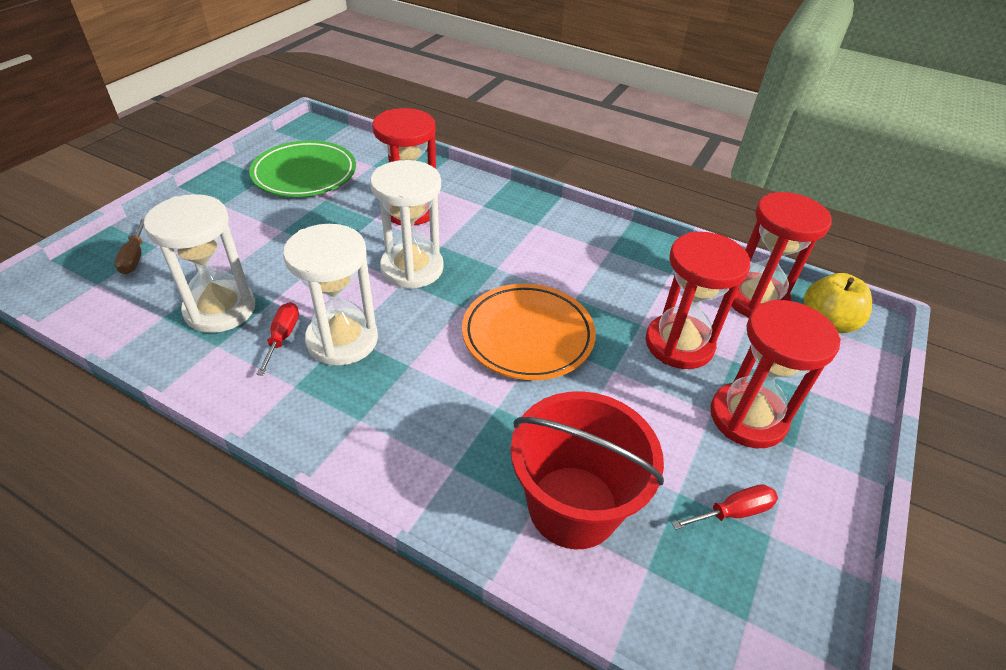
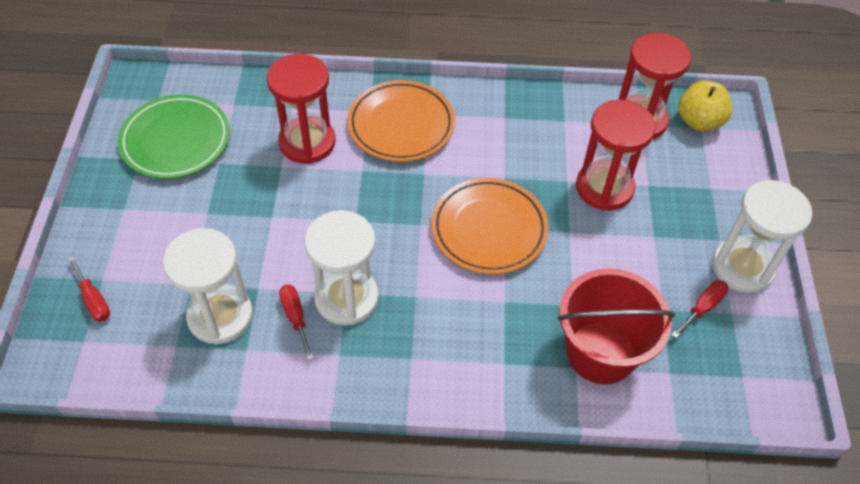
camera: 25 degrees left, 10 degrees up
(135, 257) = (93, 300): brown screwdriver -> red screwdriver
(412, 268) = (353, 205): white hourglass -> white hourglass (742, 267)
(504, 224) = (401, 125): none -> orange plate
(747, 417) = (680, 230): red hourglass -> none

